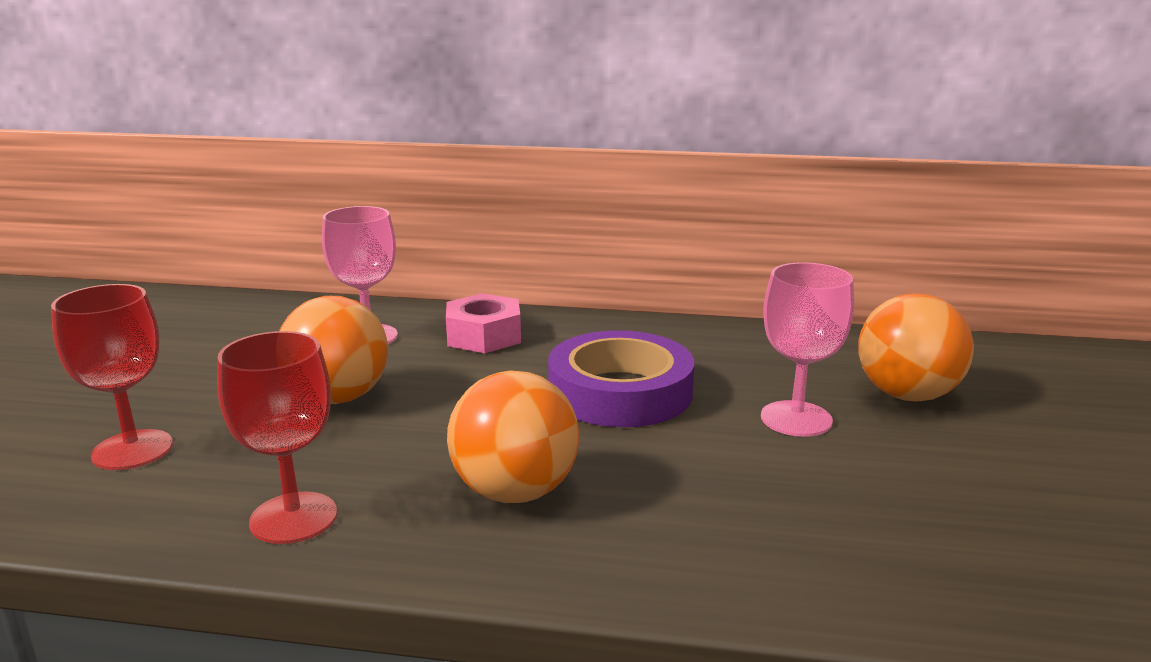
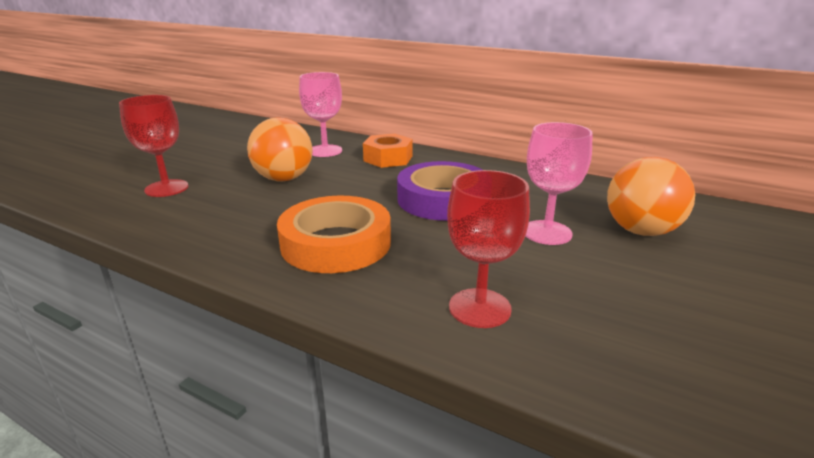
camera: 20 degrees right, 5 degrees up
(293, 518) = (211, 234): red goblet -> red goblet (479, 308)
(484, 336) = (388, 158): pink nut -> orange nut
(515, 492) = (336, 243): orange ball -> orange tape

